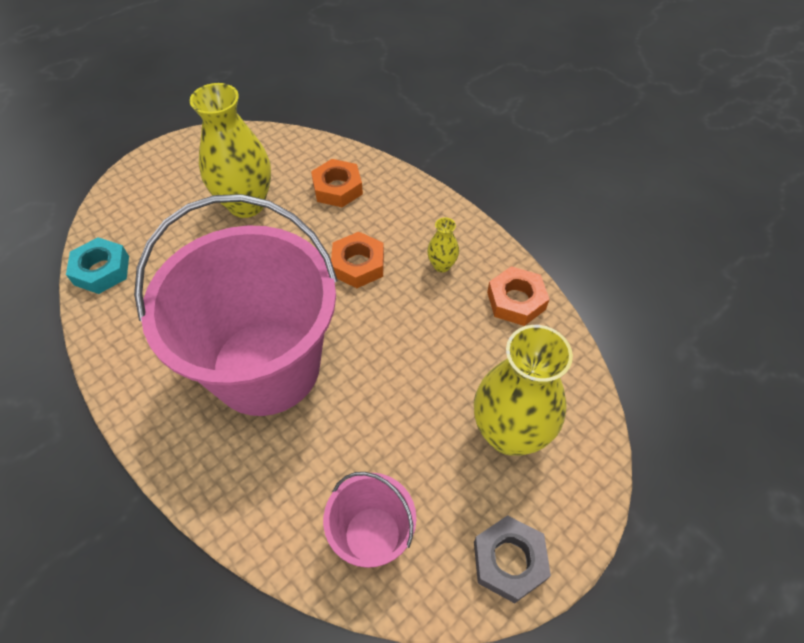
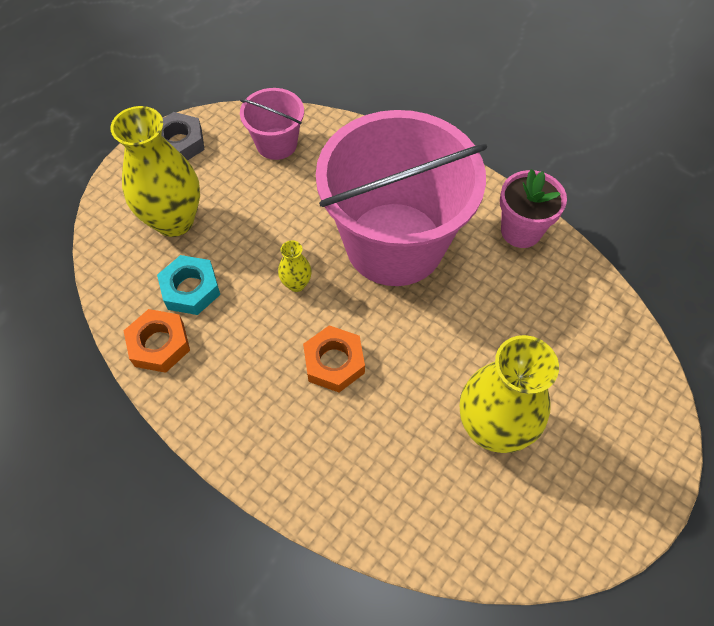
camera: 170 degrees right, 5 degrees up
(102, 270) = (604, 313): turquoise nut -> turquoise nut (190, 289)
(127, 360) = (521, 231): none -> pink flower pot
(337, 188) = (386, 474): orange nut -> none
(442, 265) = (240, 376): yellow vase -> yellow vase (296, 284)

